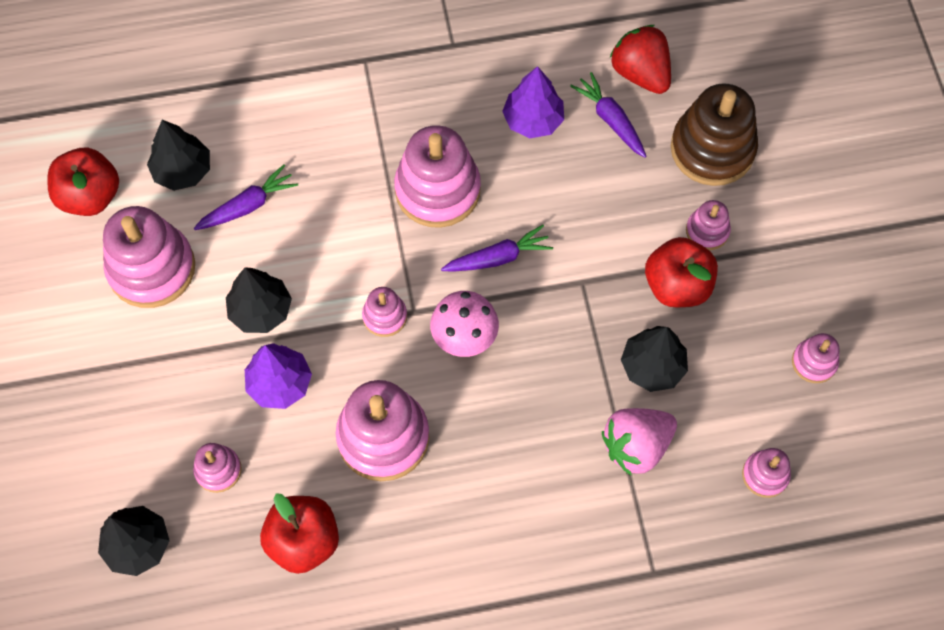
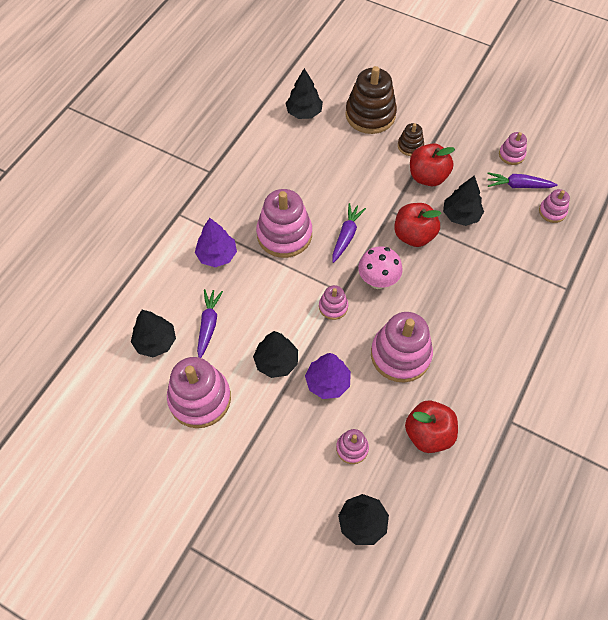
camera: 50 degrees left, 5 degrees down
(90, 196) = (123, 400): red apple -> red apple (414, 235)
(533, 120) = (286, 169): purple tree -> purple tree (217, 255)
(610, 120) = (317, 140): purple carrot -> purple carrot (518, 185)
(636, 446) = (496, 250): pink strawberry -> none
(640, 73) = (304, 112): red strawberry -> black tree
(707, 231) = (410, 146): pink stacking toy -> brown stacking toy

